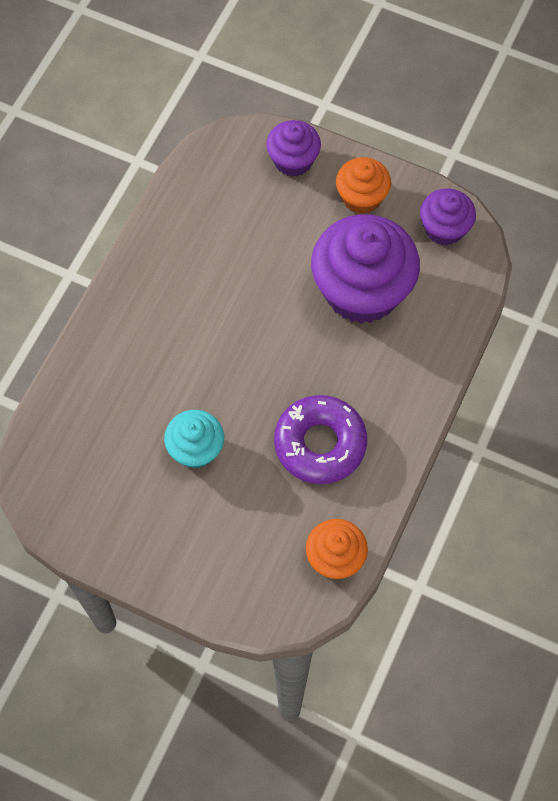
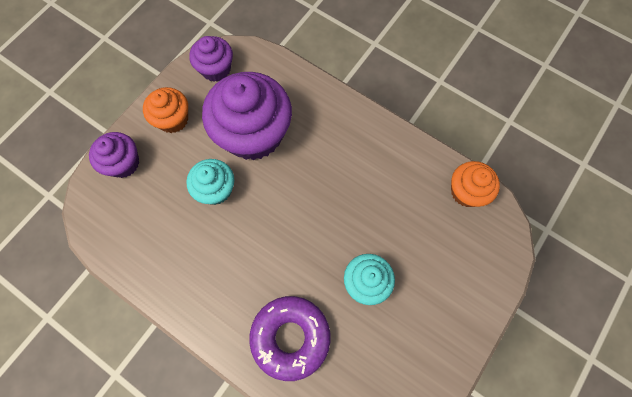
camera: 80 degrees left, 5 degrees up
(280, 264) = (216, 189): none -> turquoise cupcake
(320, 444) = (375, 186): purple donut -> purple donut (290, 337)

